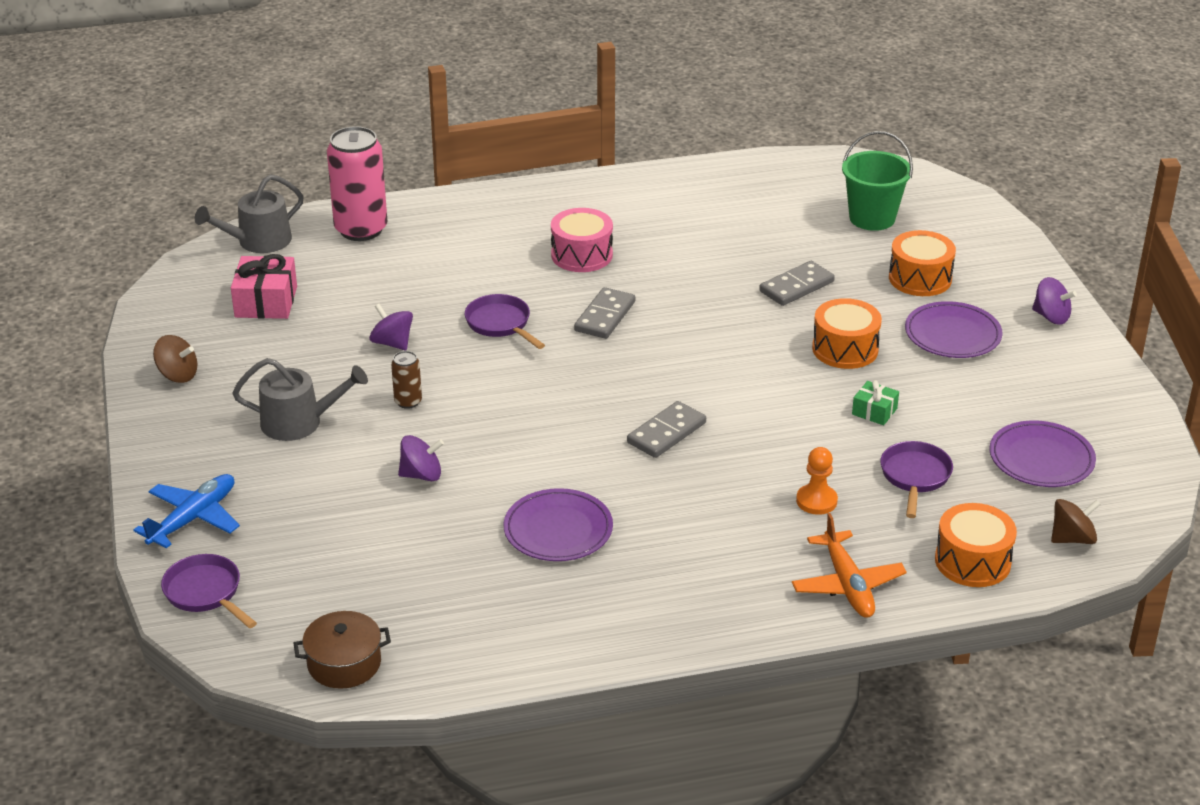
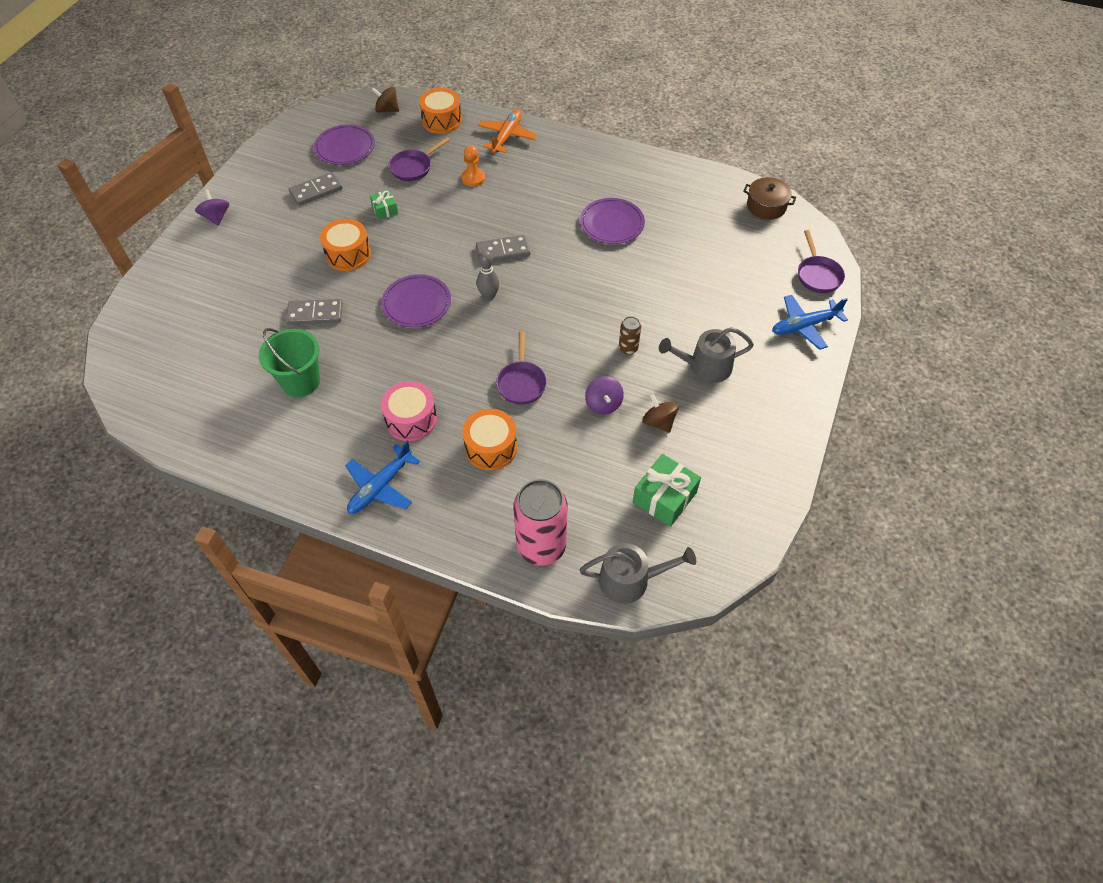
camera: 145 degrees left, 20 degrees up
(178, 375) = (764, 452): brown spinning top -> brown spinning top (659, 422)
(266, 302) = (664, 497): pink gift -> green gift
(299, 422) = (705, 366): grey watering can -> grey watering can turned 45 degrees counterclockwise
(421, 475) = (657, 291): purple spinning top -> none
(552, 207) = (380, 486): none -> blue plane
(605, 316) = (452, 353): grey domino -> grey domino (316, 191)
(627, 381) = (489, 296): none -> grey bowling pin
(872, 218) = (196, 345): green bucket -> green bucket (301, 381)
(920, 278) = (241, 280): orange drum -> orange drum (491, 447)
(952, 334) = (281, 233): purple plate -> purple plate (416, 303)

